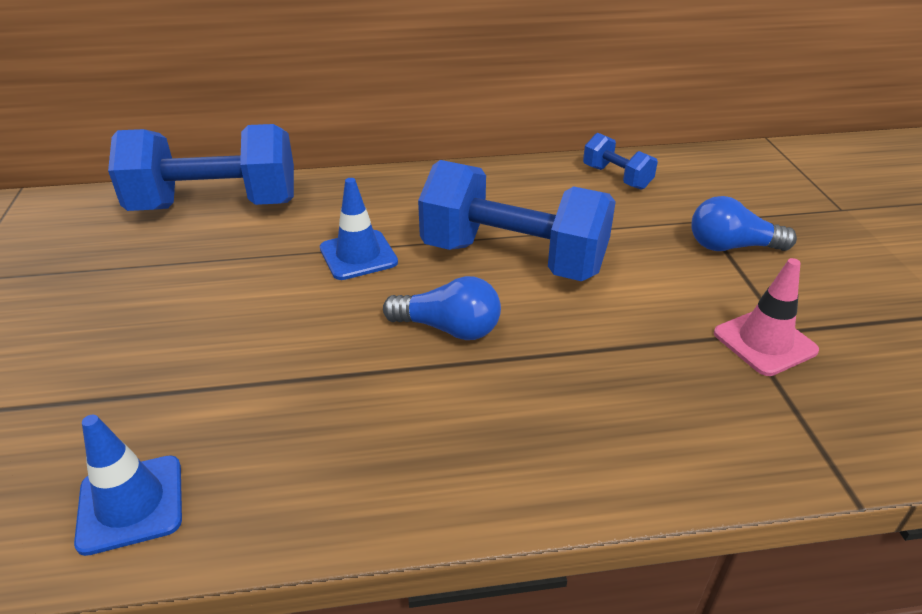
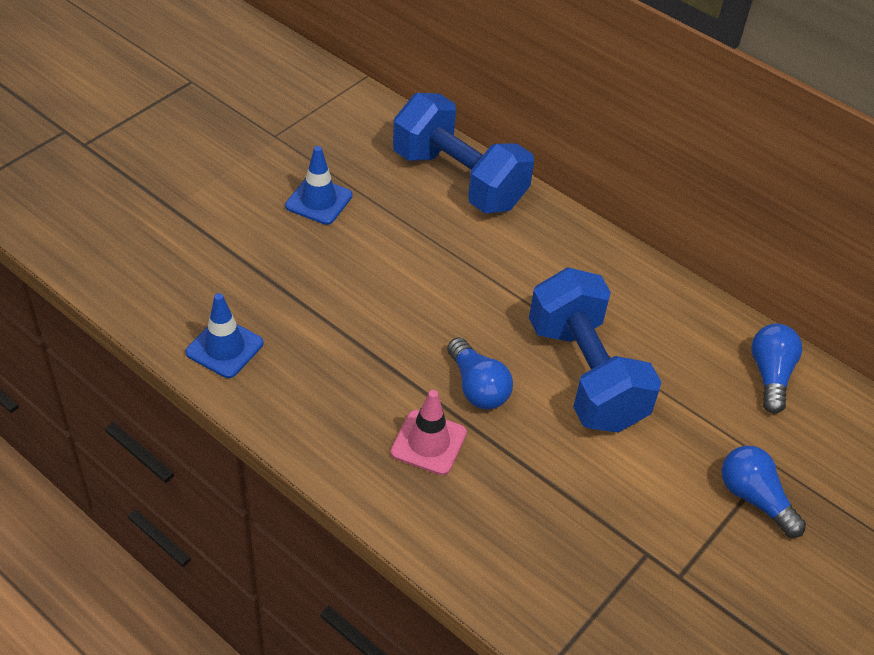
camera: 45 degrees right, 10 degrees up
(358, 255) = (494, 291): blue traffic cone -> blue traffic cone (319, 201)
(616, 177) = (770, 375): blue dumbbell -> blue light bulb
(764, 342) = (651, 568): pink traffic cone -> pink traffic cone (428, 442)

